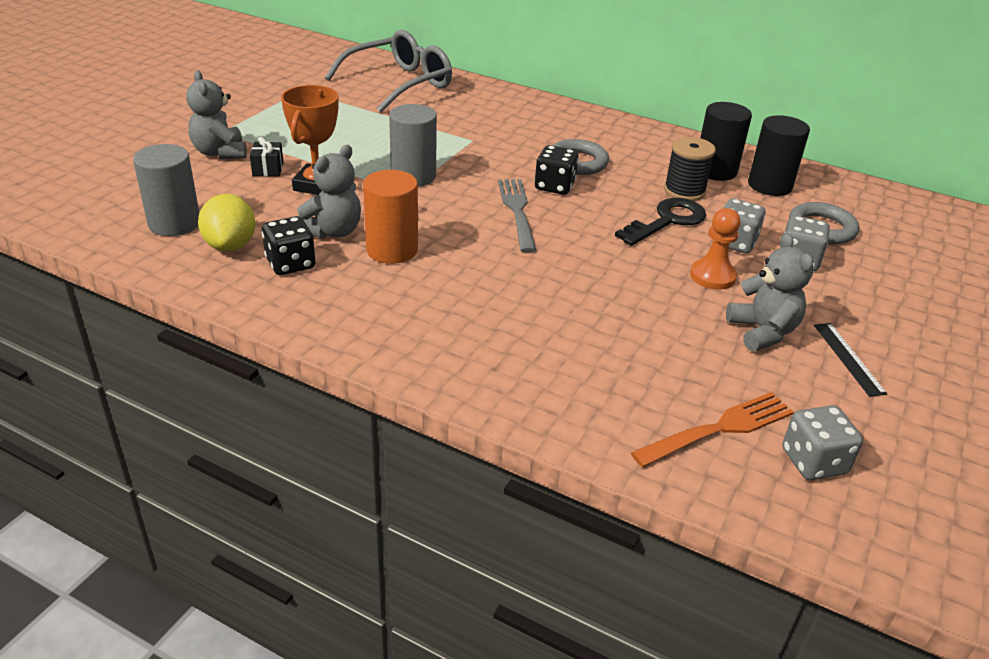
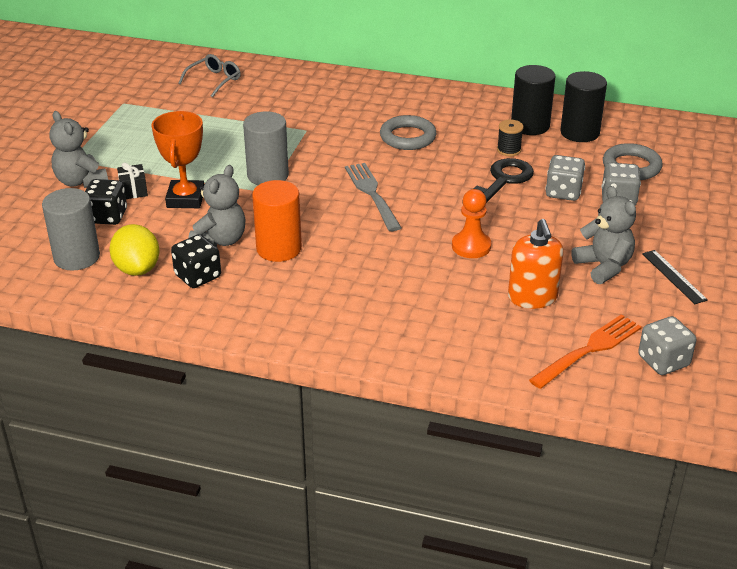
camera: 10 degrees left, 0 degrees up
(399, 84) = (214, 80): grey glasses -> grey glasses, size x0.50
(554, 186) = (396, 164): black dice -> black dice (107, 216)
(665, 352) = (532, 297): none -> orange soap dispenser
(684, 191) = (509, 150): black spool -> black spool, size x0.65
(712, 276) = (552, 226): orange pawn -> orange pawn (471, 246)

